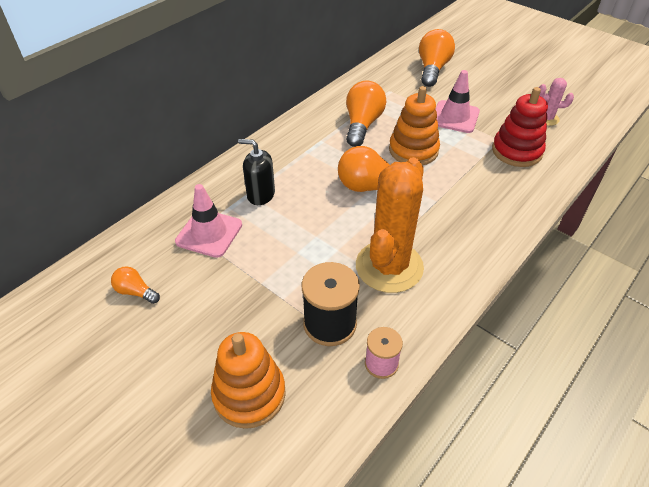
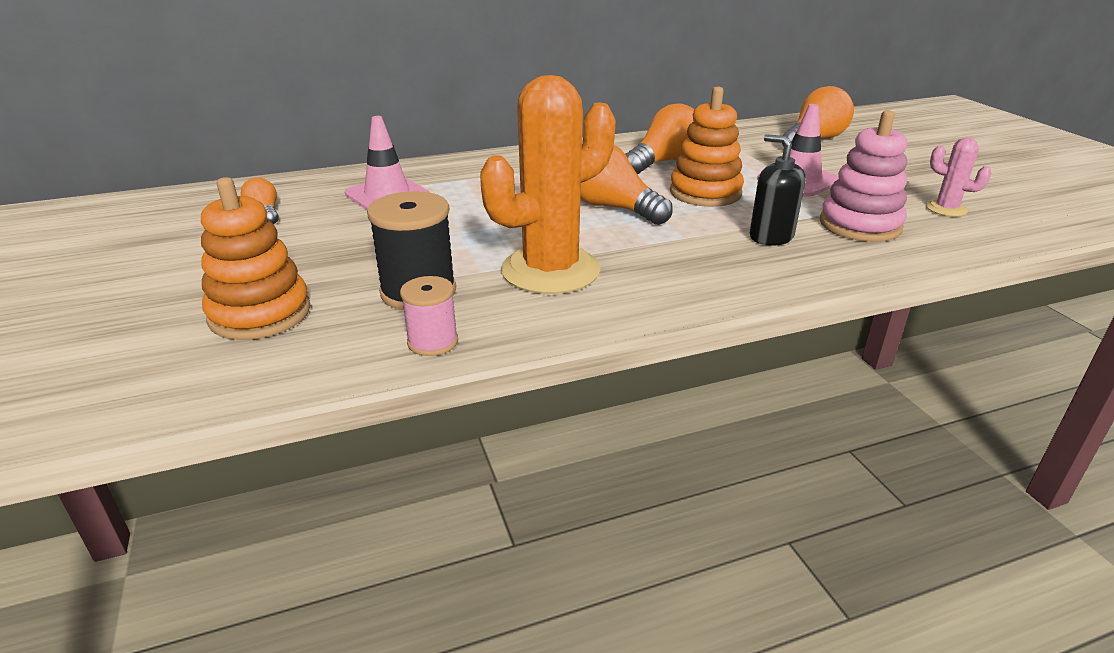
camera: 30 degrees right, 15 degrees down
(260, 195) = (477, 183): black soap dispenser -> black soap dispenser (771, 236)
(516, 151) = (859, 225): red stacking toy -> pink stacking toy

